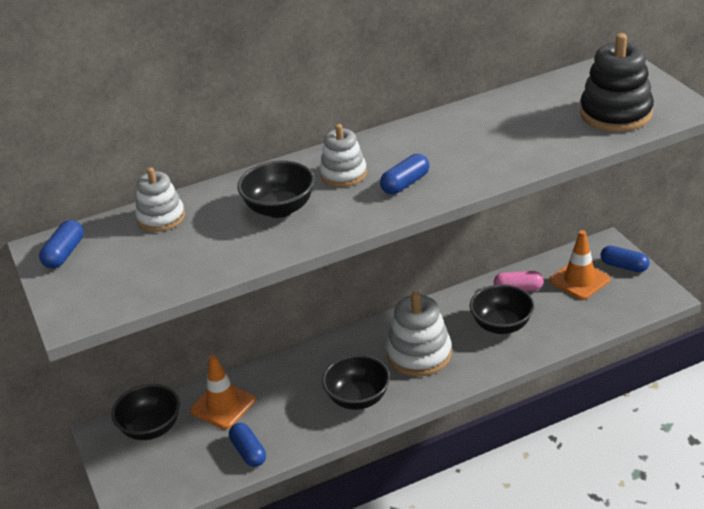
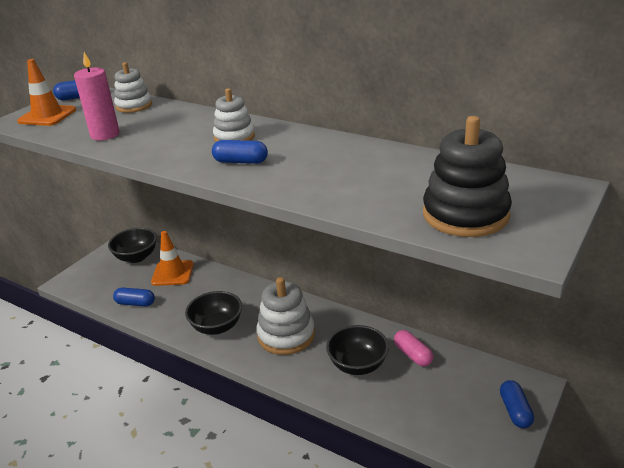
camera: 55 degrees right, 5 degrees down
(224, 251) = (105, 135): none -> pink candle
(248, 452) = (135, 303): blue capsule -> blue capsule turned 75 degrees clockwise
(280, 208) = (170, 133): black bowl -> none
(579, 280) = (463, 388): orange traffic cone -> orange traffic cone (47, 116)

